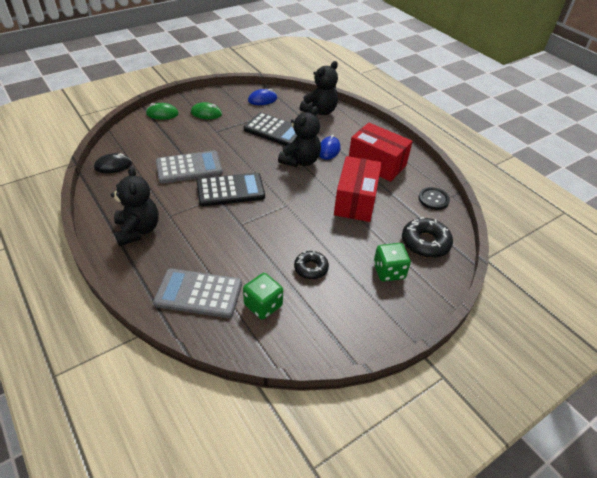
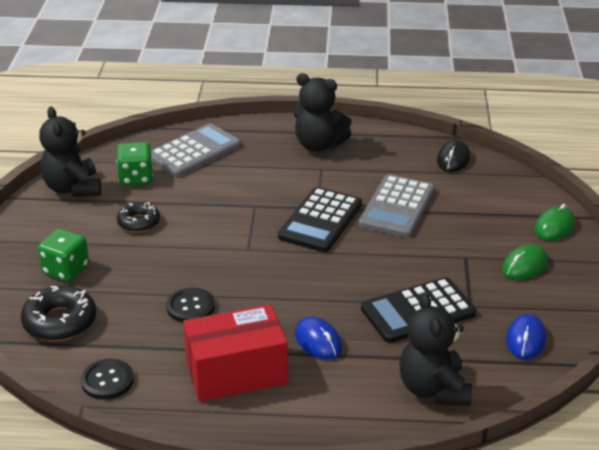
camera: 130 degrees right, 10 degrees down
(300, 161) = (320, 301): black teddy bear -> black teddy bear (73, 188)
(355, 201) = (190, 307): red box -> black button

